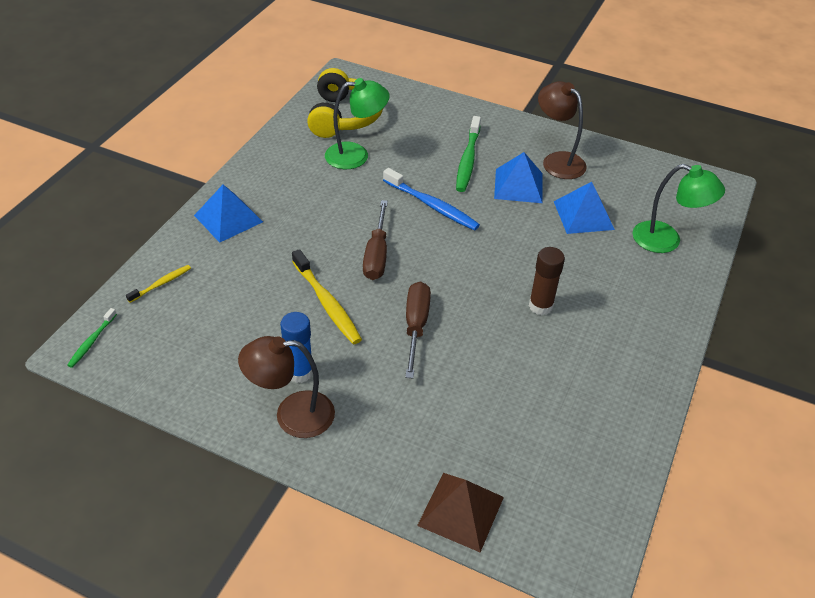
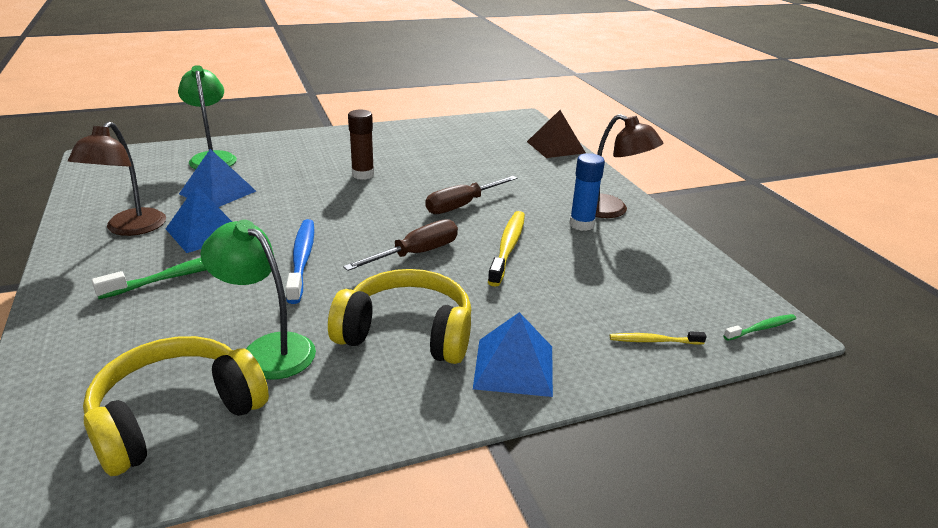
camera: 135 degrees left, 15 degrees down
(305, 202) = (407, 333): none -> yellow headphones

